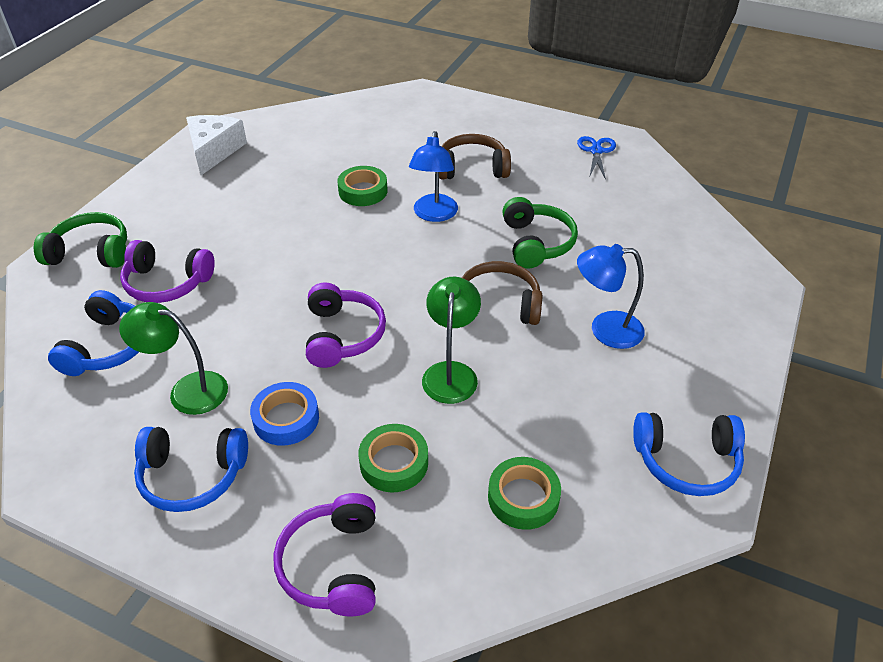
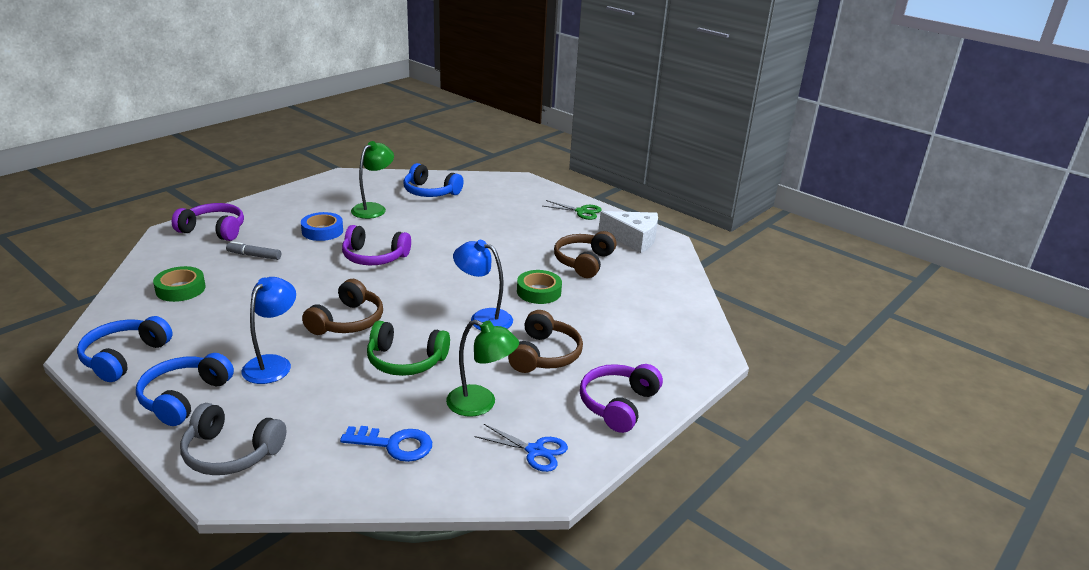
camera: 105 degrees right, 15 degrees down
(91, 253) = (525, 192): green headphones -> none
(147, 195) = (581, 211): none -> green scissors
(167, 283) = (476, 210): purple headphones -> purple headphones (618, 404)
(192, 475) = (311, 205): blue headphones -> blue headphones (184, 397)
(284, 174) = (584, 262): none -> brown headphones
(394, 463) = (254, 255): green tape -> grey marker
(451, 373) = (301, 287): green lamp -> green lamp (480, 404)
(646, 216) = (394, 445): none -> blue key
(732, 300) = (231, 452): none -> grey headphones

